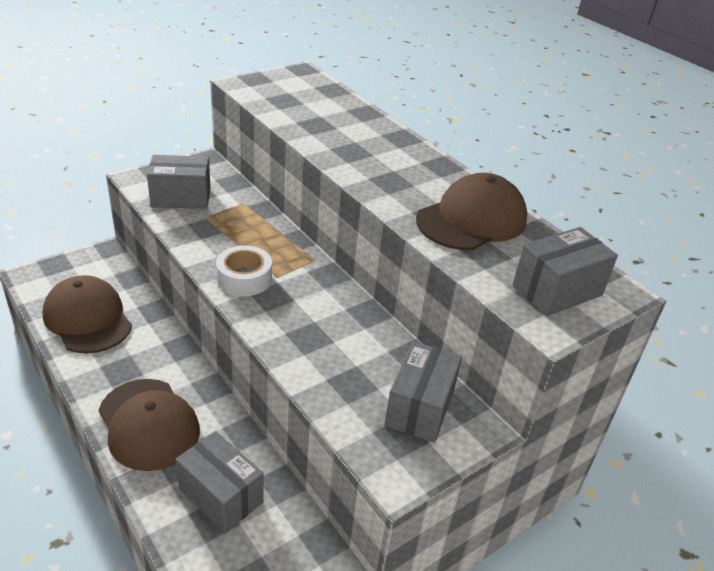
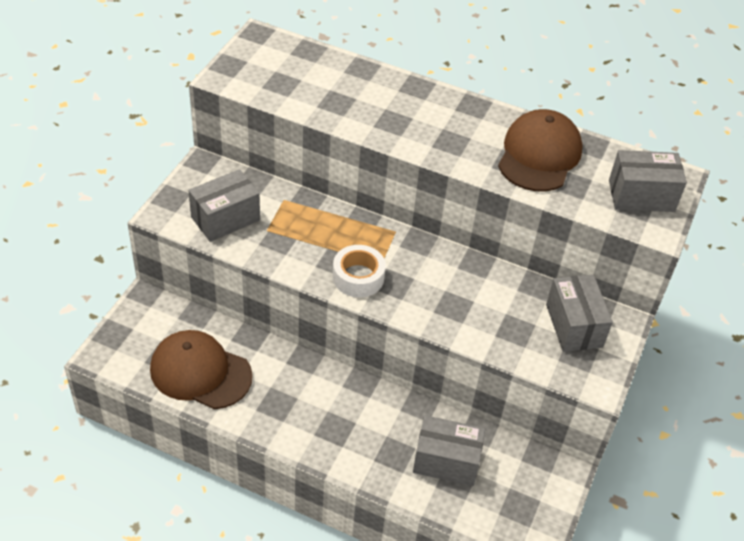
camera: 30 degrees left, 10 degrees up
(148, 424) = (343, 436): brown cap -> none
(557, 290) = (641, 196): grey box -> grey box turned 60 degrees clockwise

